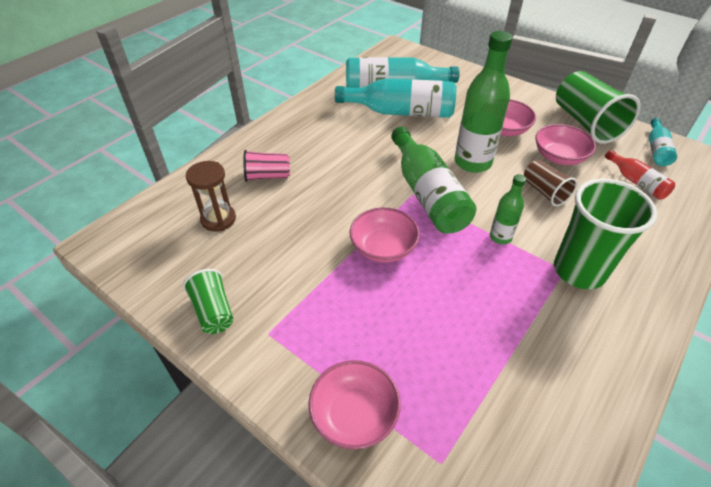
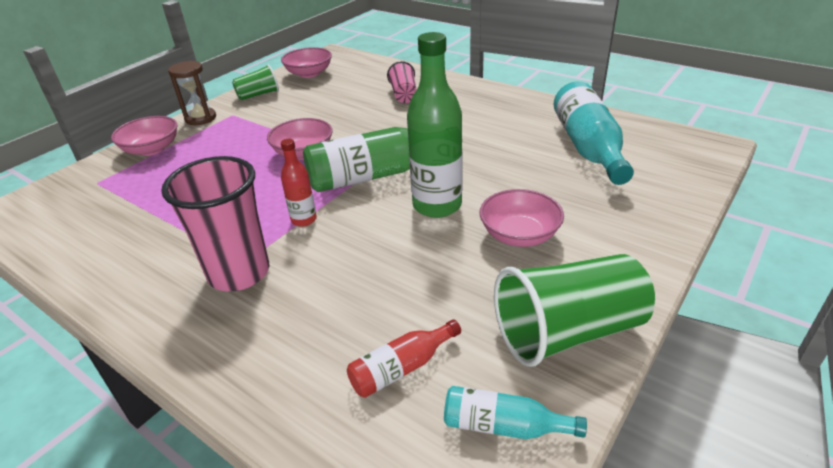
camera: 90 degrees right, 10 degrees down
(218, 219) = (350, 84): brown hourglass -> brown hourglass (200, 118)
(401, 112) = (534, 154): turquoise bottle -> none
(500, 237) = (304, 220): green bottle -> red bottle
(544, 192) = (379, 261): brown cup -> none
(559, 157) = (459, 284): pink bowl -> pink bowl (309, 73)
(579, 271) = (239, 273): green cup -> pink cup

